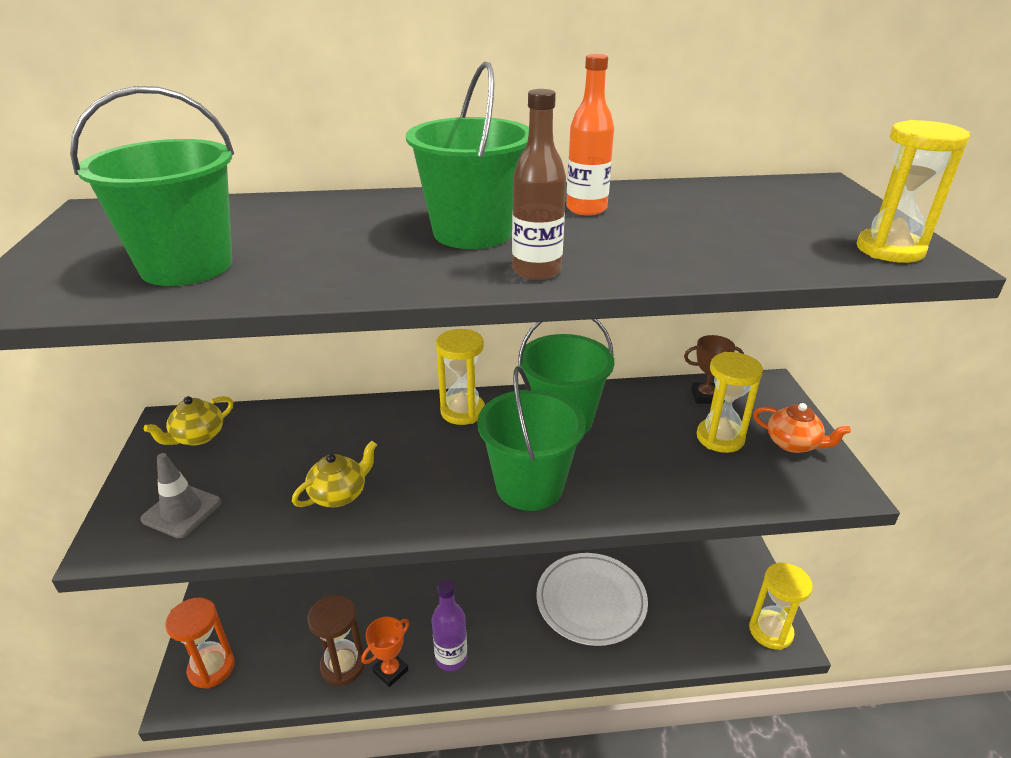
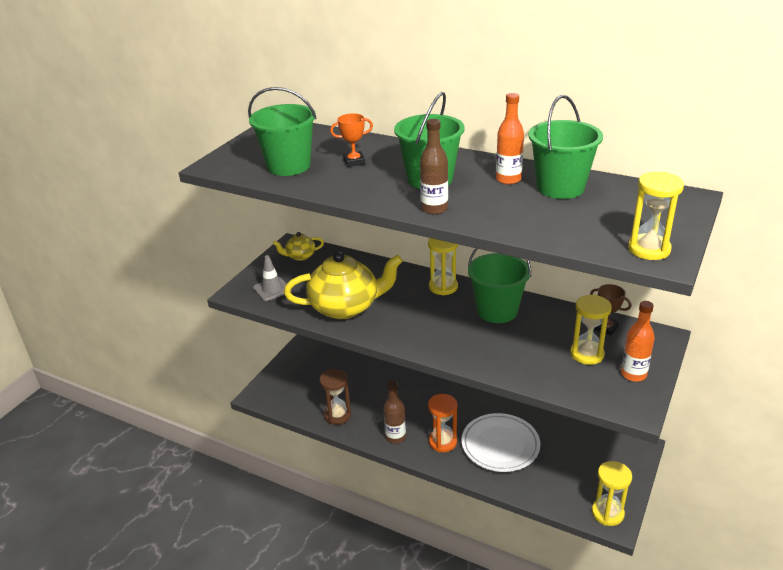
camera: 35 degrees right, 0 degrees up
(211, 668) = (275, 388): orange hourglass -> orange hourglass (442, 442)
(339, 494) = (345, 307): yellow teapot -> yellow teapot, size x2.11
(390, 671) = (359, 428): orange trophy -> orange trophy (354, 162)
(451, 658) = (395, 437): purple bottle -> brown bottle
(529, 486) = (444, 338): green bucket -> green bucket (560, 187)
(793, 443) = (633, 374): orange teapot -> orange bottle

